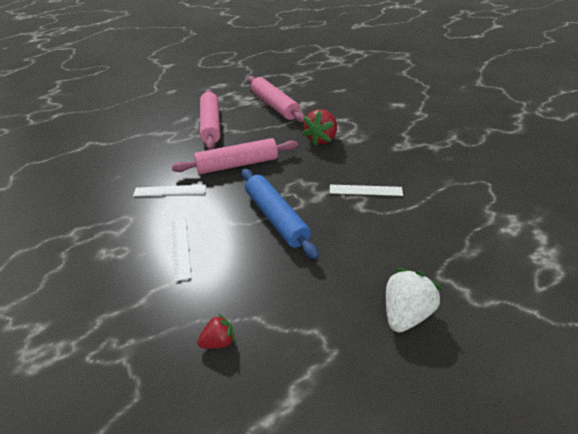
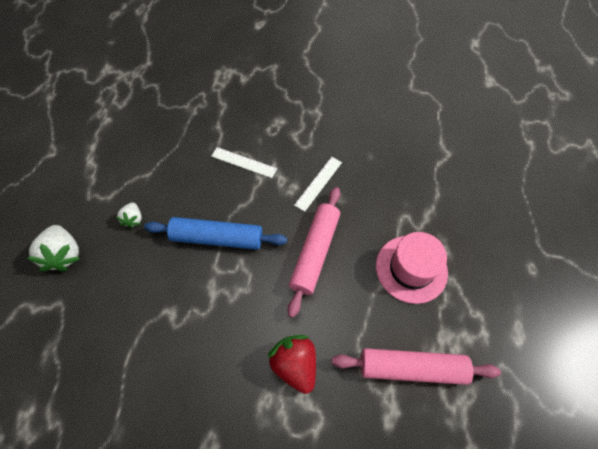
camera: 125 degrees right, 20 degrees up
(211, 125) = (411, 269): pink rolling pin -> pink hat
(219, 341) = (153, 148): red strawberry -> none
(316, 287) = (133, 219): none -> white strawberry
(365, 190) = (182, 336): white ruler -> none

